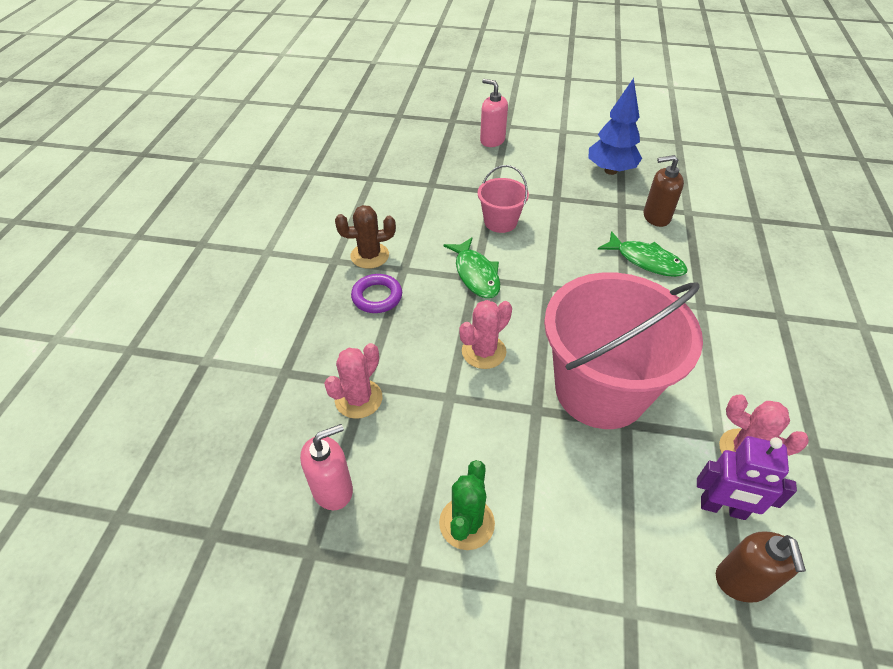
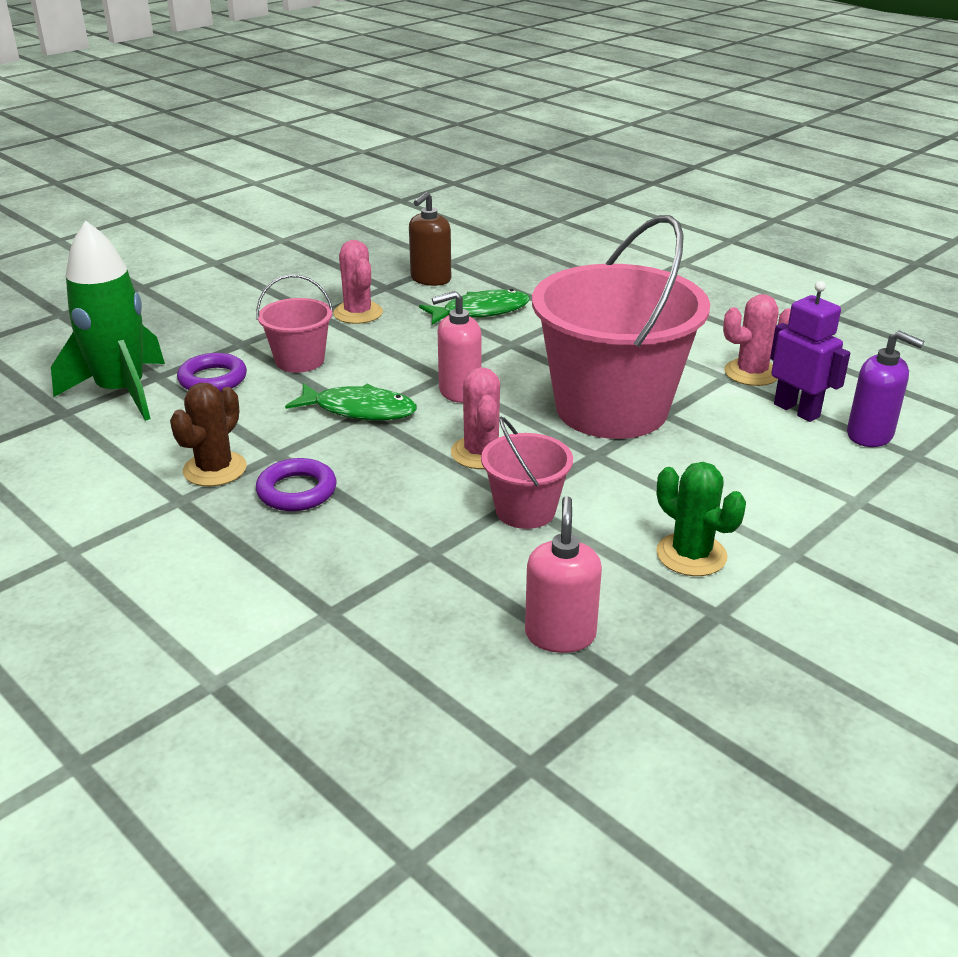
camera: 55 degrees left, 15 degrees down
(358, 399) = (446, 566): pink cactus -> pink cactus (358, 313)
(405, 183) = (122, 392): none -> green rocket
(442, 406) = (525, 510): none -> pink bucket
(448, 204) = (213, 379): none -> purple ring
(492, 140) = (150, 306): pink soap dispenser -> pink soap dispenser (459, 391)
(610, 171) = (325, 268): blue tree -> none
(722, 508) = (797, 410): purple robot -> purple robot turned 90 degrees counterclockwise
(742, 581) = (870, 435): brown soap dispenser -> purple soap dispenser

